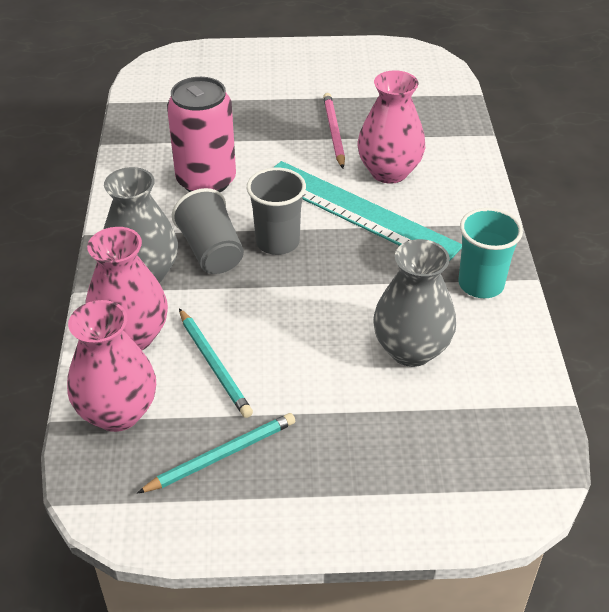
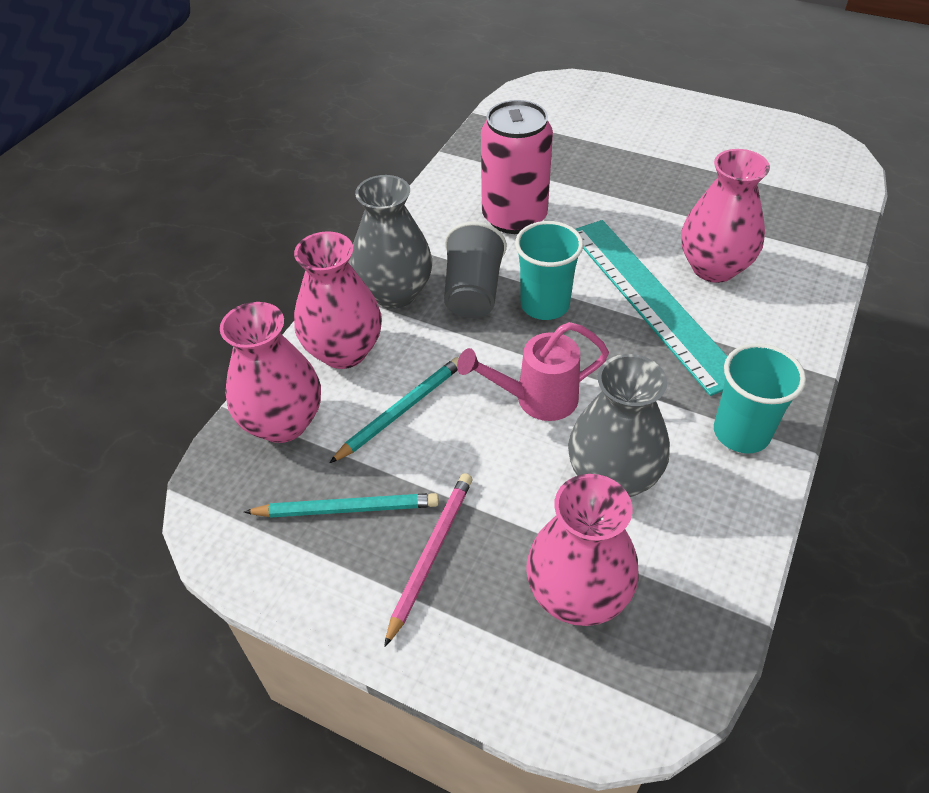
camera: 30 degrees right, 5 degrees up
(214, 364) = (401, 410): turquoise pencil -> turquoise pencil turned 135 degrees counterclockwise
(277, 242) = (545, 305): grey cup -> turquoise cup
(318, 316) = (536, 399): none -> pink watering can
(333, 132) = (678, 206): pink pencil -> pink pencil (430, 555)
(438, 440) = (577, 594): none -> pink vase

